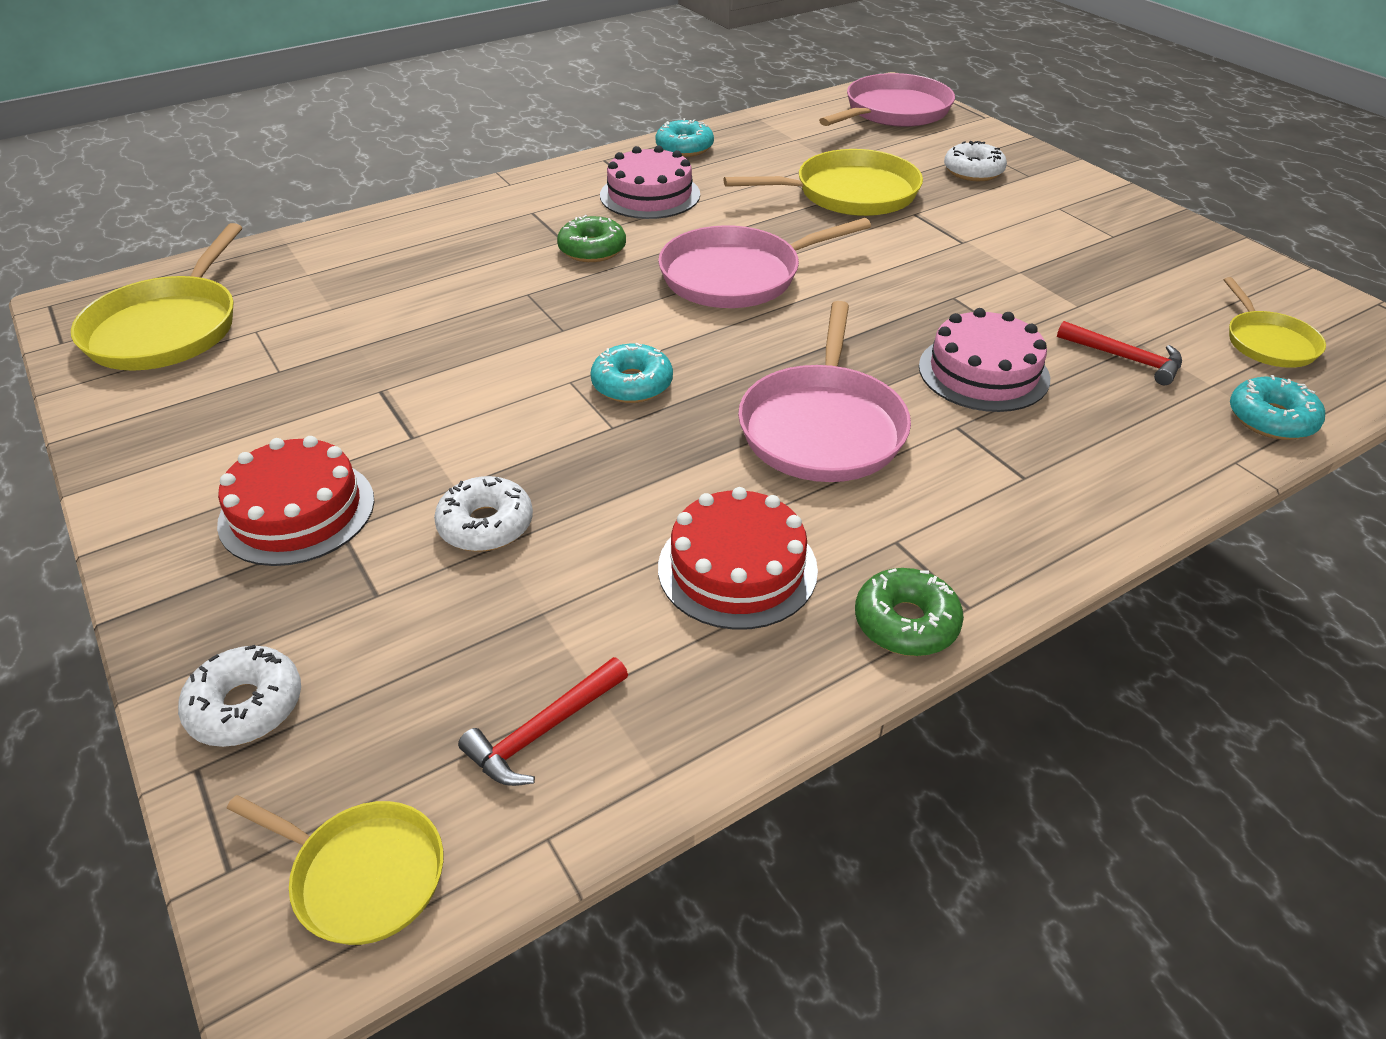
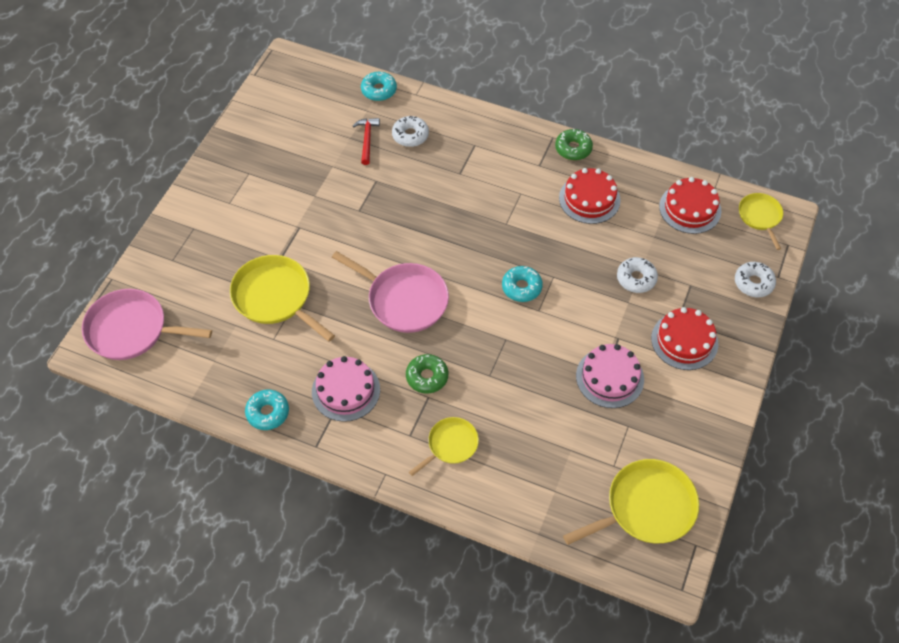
camera: 125 degrees left, 15 degrees up
(542, 731) = (690, 208): red hammer -> red cake
(823, 427) = (495, 212): pink pan -> none
(973, 171) = (205, 254): white donut -> white donut (410, 135)
(983, 372) = (414, 179): pink cake -> pink cake (609, 377)
(1268, 343) = (318, 101): yellow pan -> yellow pan (450, 445)

